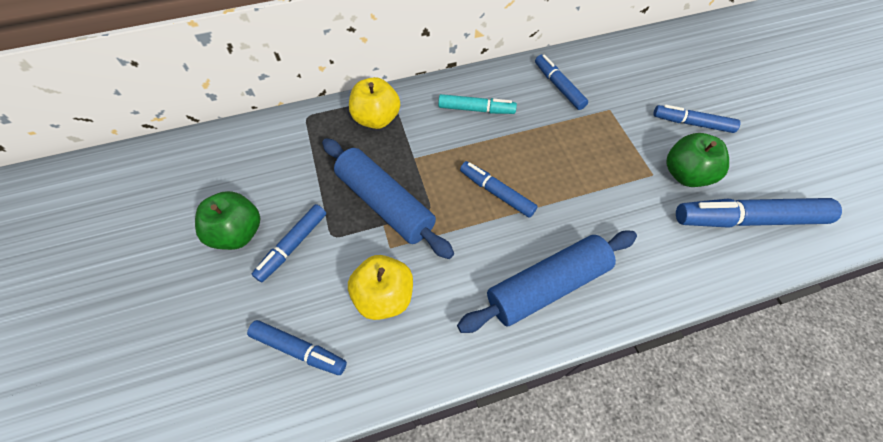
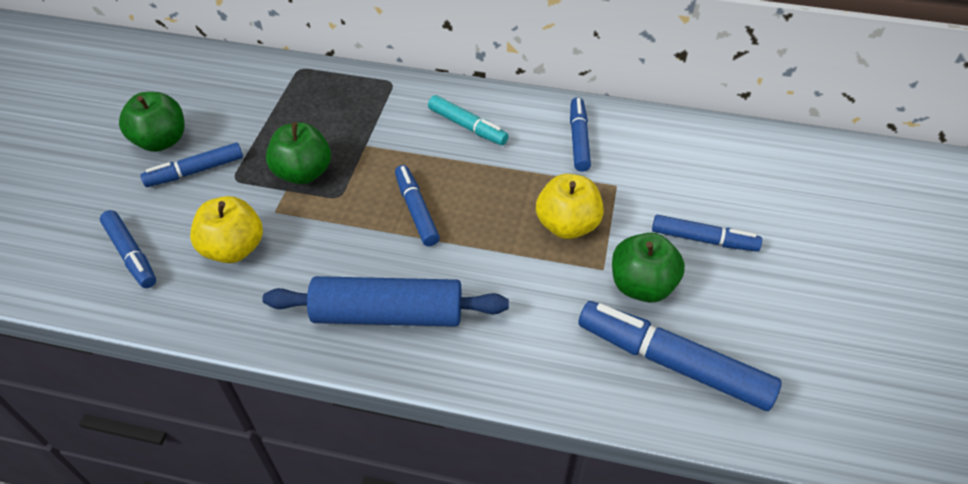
camera: 30 degrees right, 10 degrees down
(376, 119) = (361, 96): yellow apple -> yellow apple (567, 225)
(385, 203) = (303, 173): blue rolling pin -> green apple
(692, 123) = (703, 239): blue marker -> blue marker turned 150 degrees clockwise

